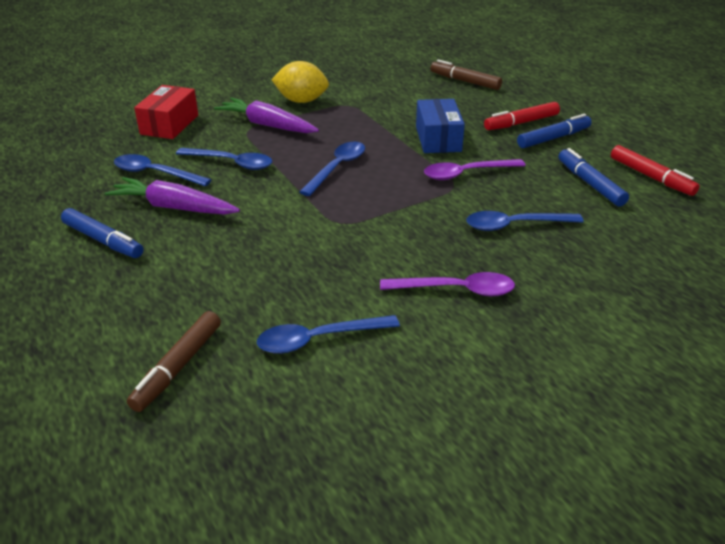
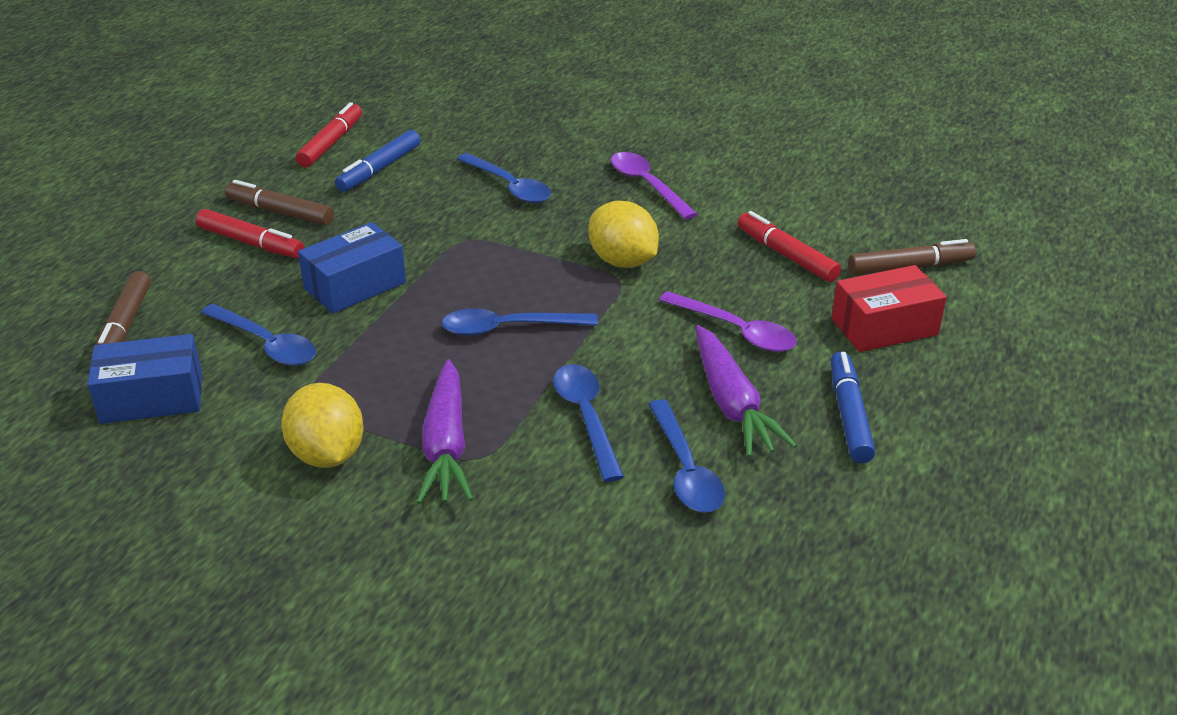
camera: 125 degrees left, 0 degrees up
(169, 124) = (542, 553): red box -> red box (884, 327)
(276, 308) = (786, 255): none -> red marker
(318, 339) = (790, 221): blue spoon -> blue spoon (266, 344)
(358, 232) = (622, 261): none -> yellow lemon
(395, 77) = (152, 398): none -> blue box
(466, 173) = (429, 240): purple spoon -> purple spoon (735, 331)
(553, 138) = (280, 212): blue marker -> brown marker

